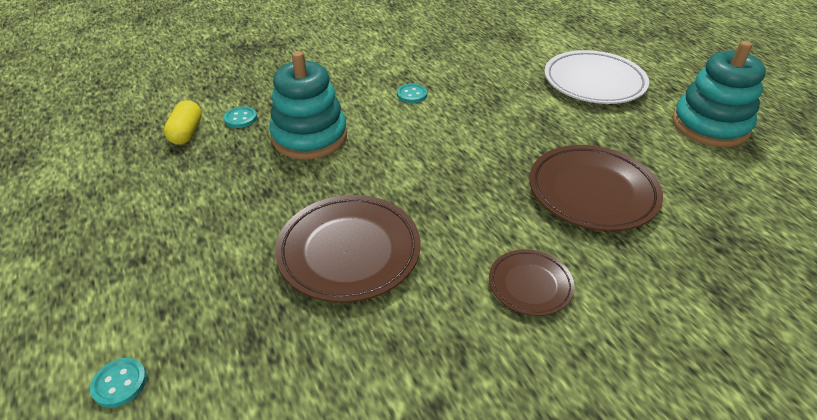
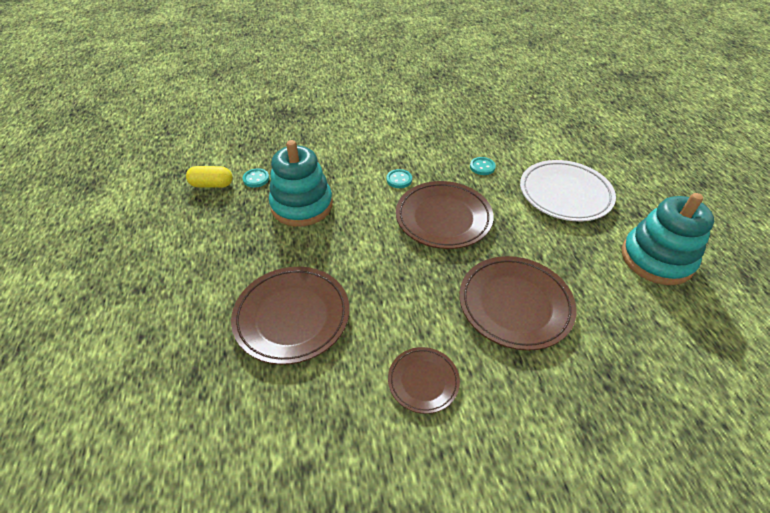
camera: 15 degrees right, 5 degrees up
(119, 383) = (93, 388): turquoise button -> turquoise button (482, 167)
(186, 133) = (212, 185): yellow capsule -> yellow capsule turned 75 degrees clockwise
(478, 124) = (443, 218): none -> brown plate

